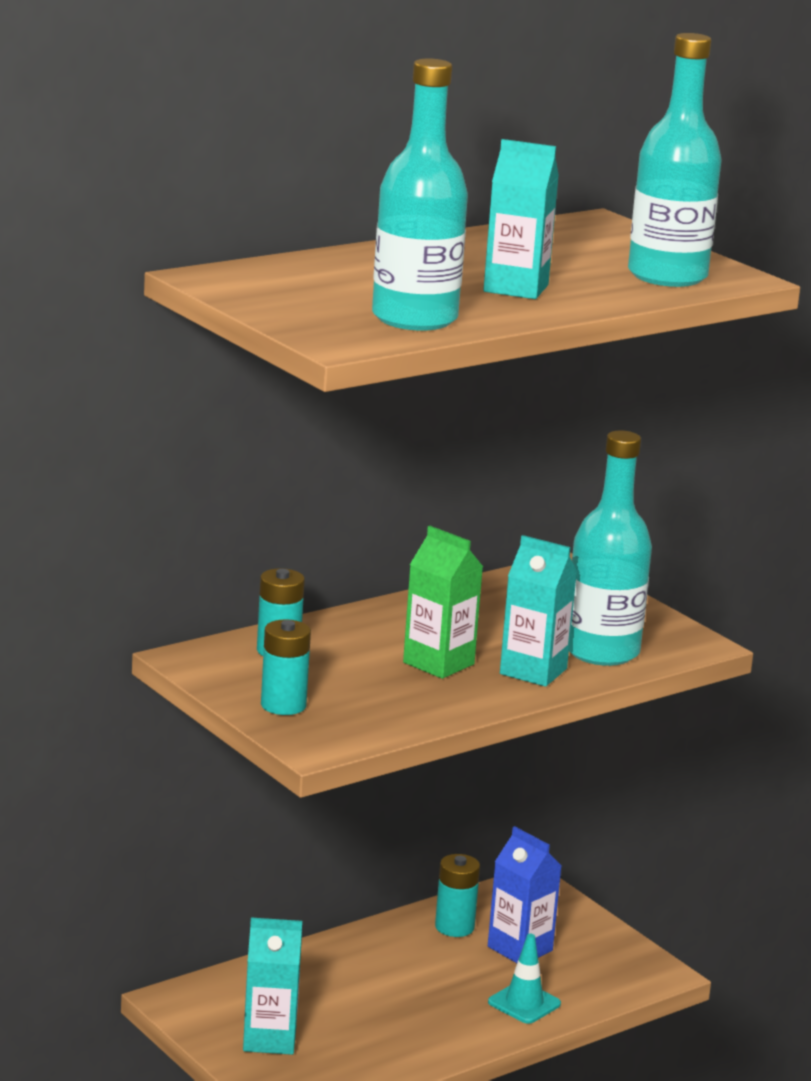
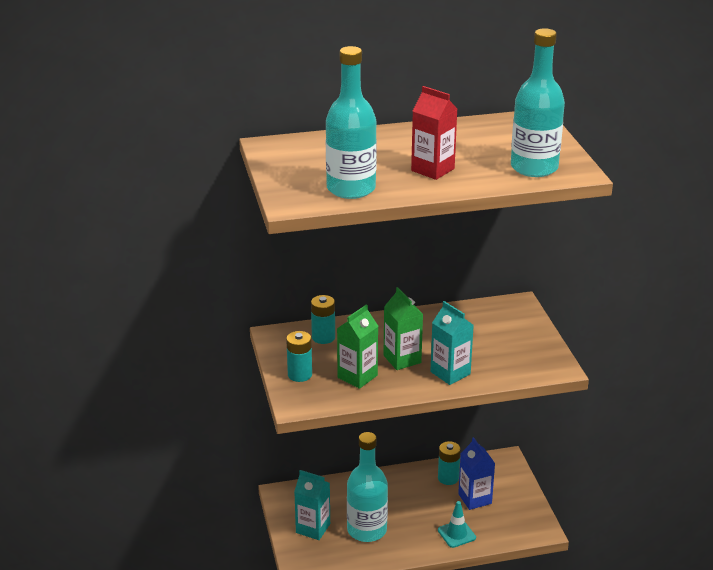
camera: 25 degrees right, 10 degrees up
(384, 695) = (357, 376): none -> green carton
(516, 288) = (432, 170): turquoise carton -> red carton
(601, 651) = (499, 365): turquoise bottle -> turquoise bottle (367, 530)

